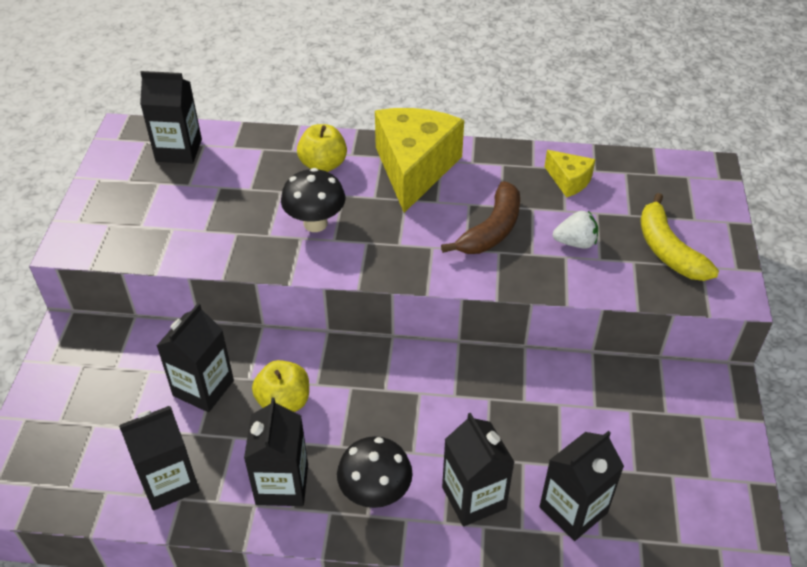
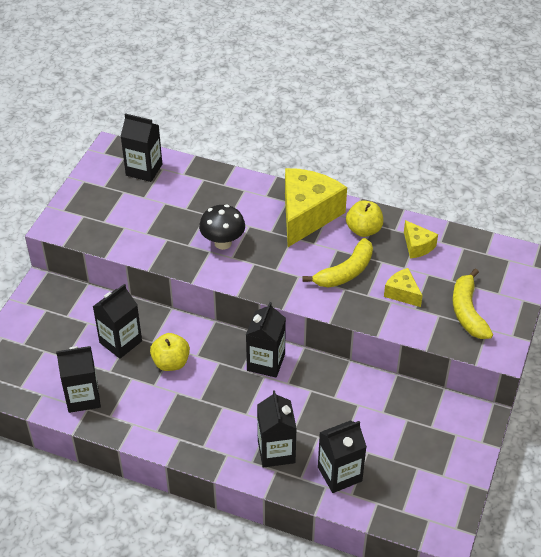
camera: 15 degrees right, 0 degrees up
(282, 484) = (154, 415): black carton -> black carton (266, 362)
(323, 165) = (242, 200): yellow apple -> yellow apple (363, 230)
(375, 493) = (212, 434): black mushroom -> none
(491, 230) = (345, 272): brown banana -> yellow banana
(575, 243) = (402, 293): white strawberry -> yellow cheese

